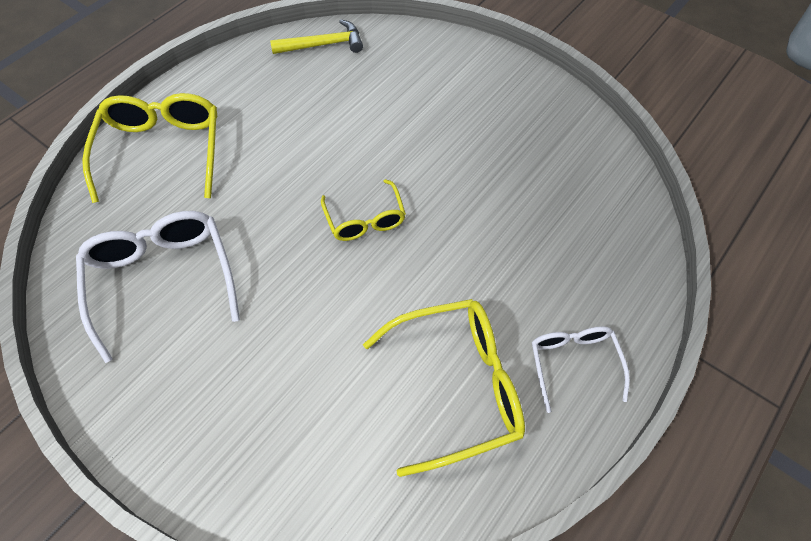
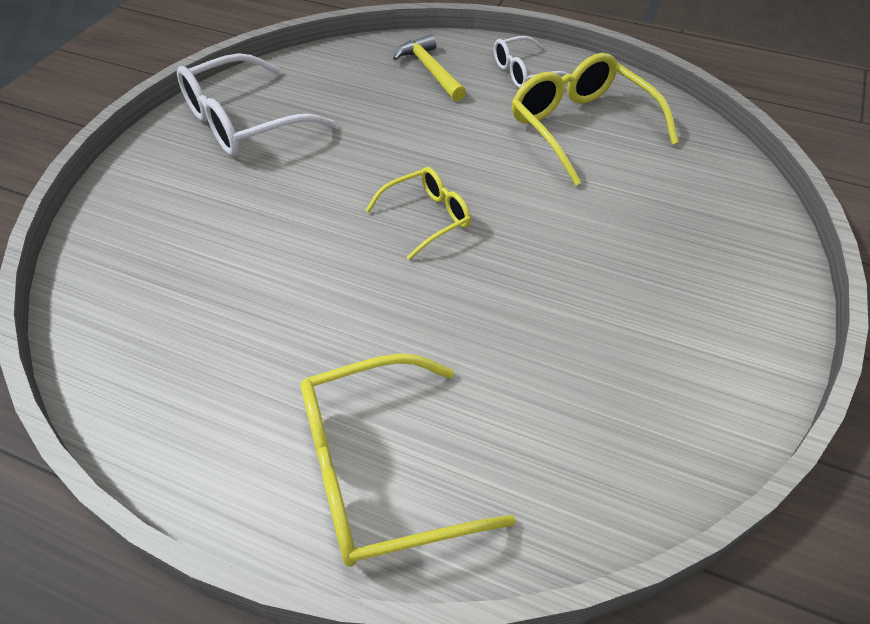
camera: 105 degrees left, 10 degrees down
(162, 279) = (591, 380): white glasses -> white glasses (242, 122)
(323, 45) = (108, 333): yellow hammer -> yellow hammer (430, 71)

